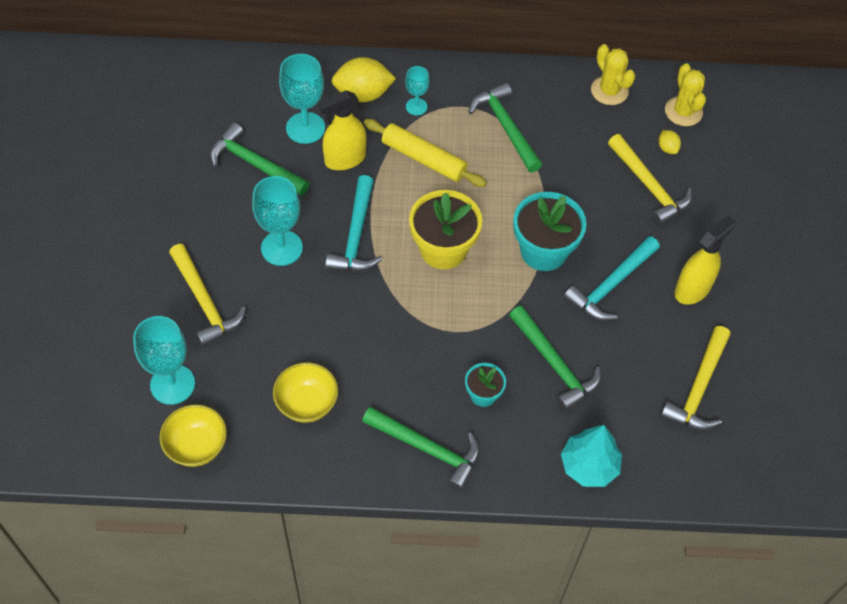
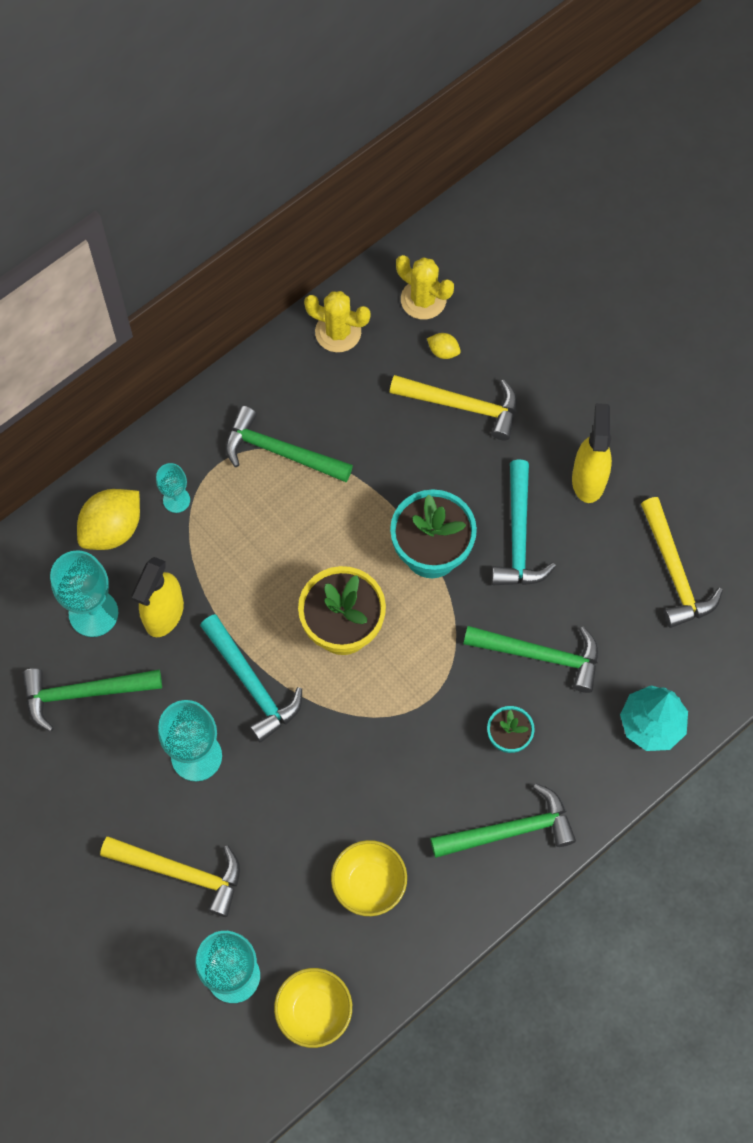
camera: 40 degrees left, 10 degrees up
(424, 159) = (237, 550): yellow rolling pin -> none

